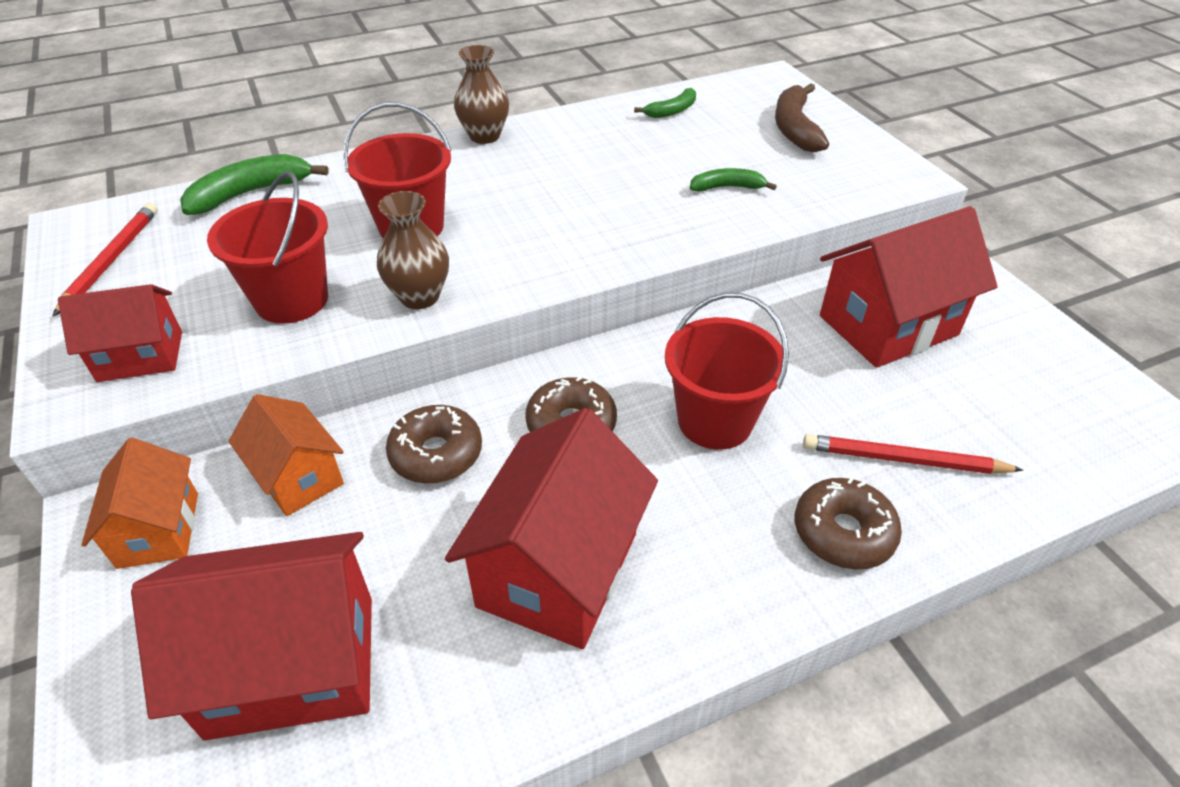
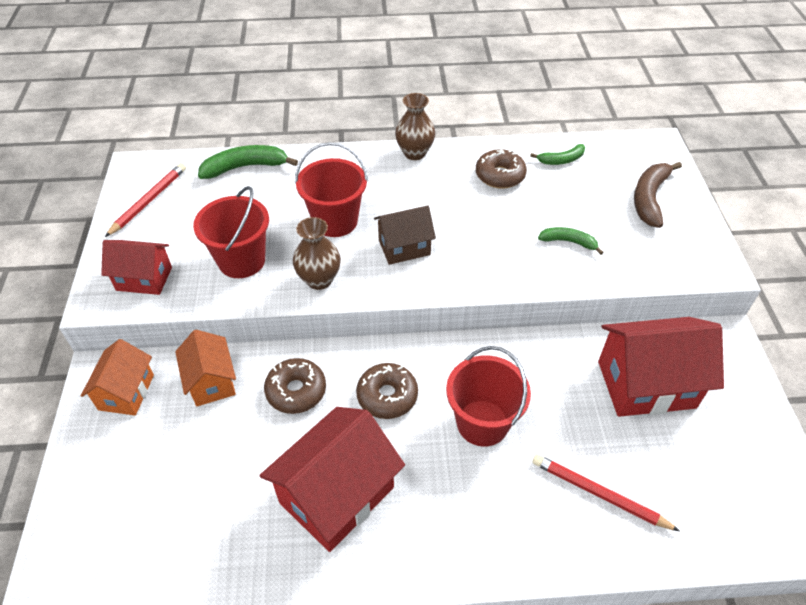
camera: 20 degrees right, 5 degrees up
(293, 665) = (169, 502): red house -> none
(521, 236) = (404, 247): none -> brown house
(843, 532) = (528, 532): brown donut -> brown donut (500, 175)

